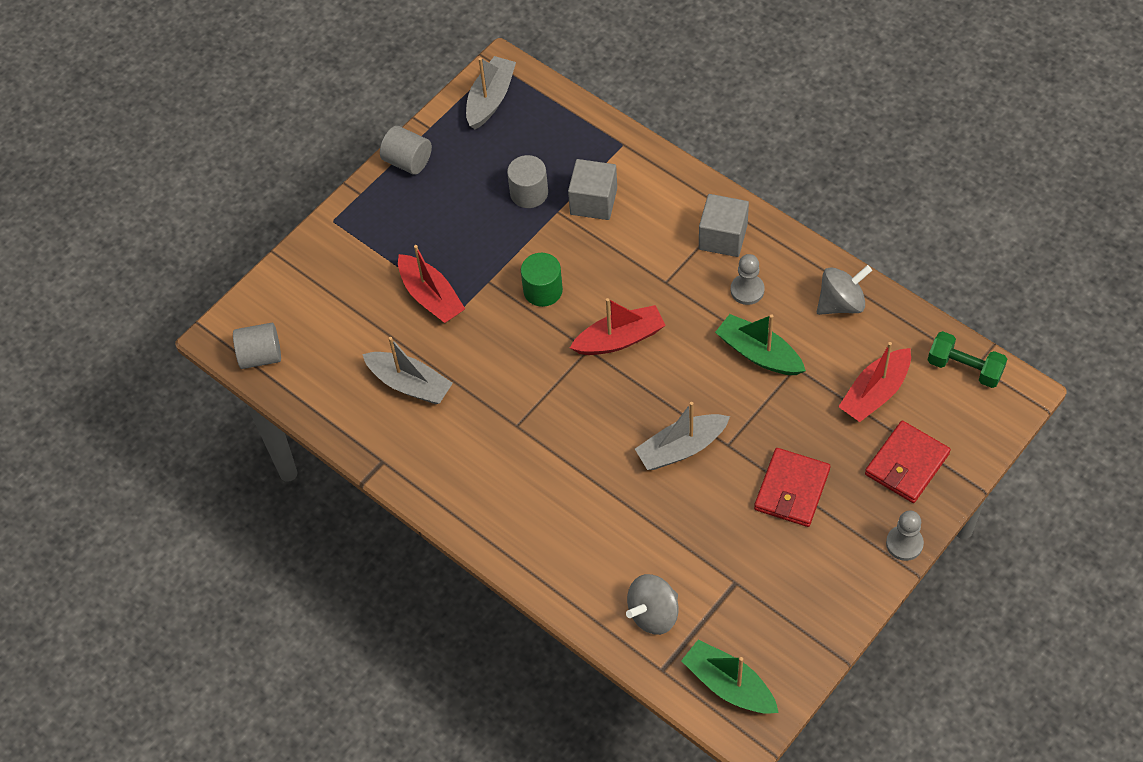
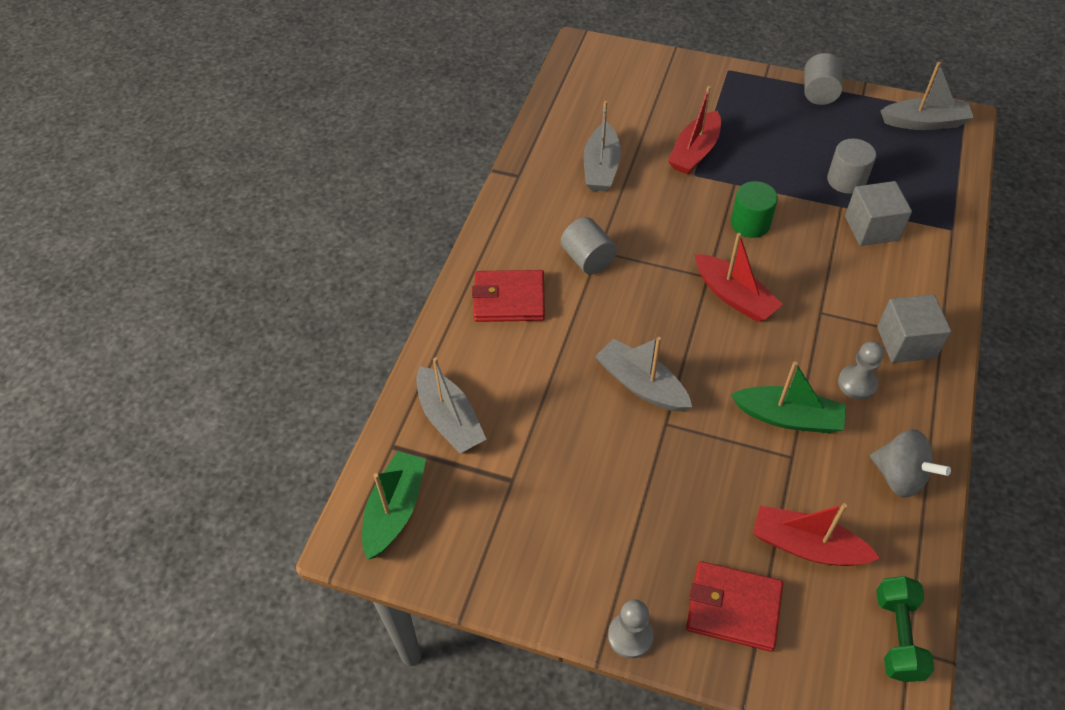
camera: 65 degrees right, 5 degrees down
(260, 356) = (577, 73): grey cylinder -> grey cylinder (588, 259)
(653, 614) = (450, 419): grey spinning top -> grey boat
(758, 353) = (788, 417): green boat -> green boat turned 90 degrees clockwise
(792, 489) = (643, 499): red wallet -> red wallet (509, 299)

